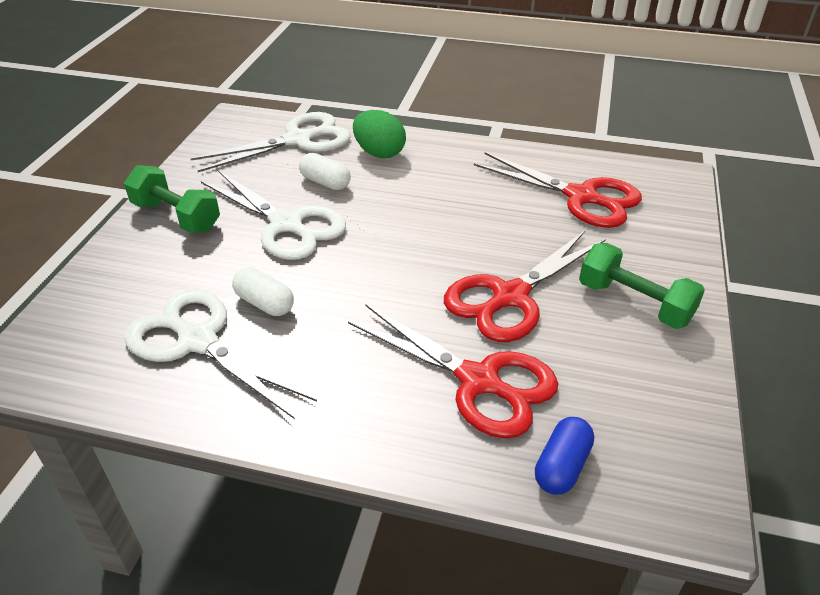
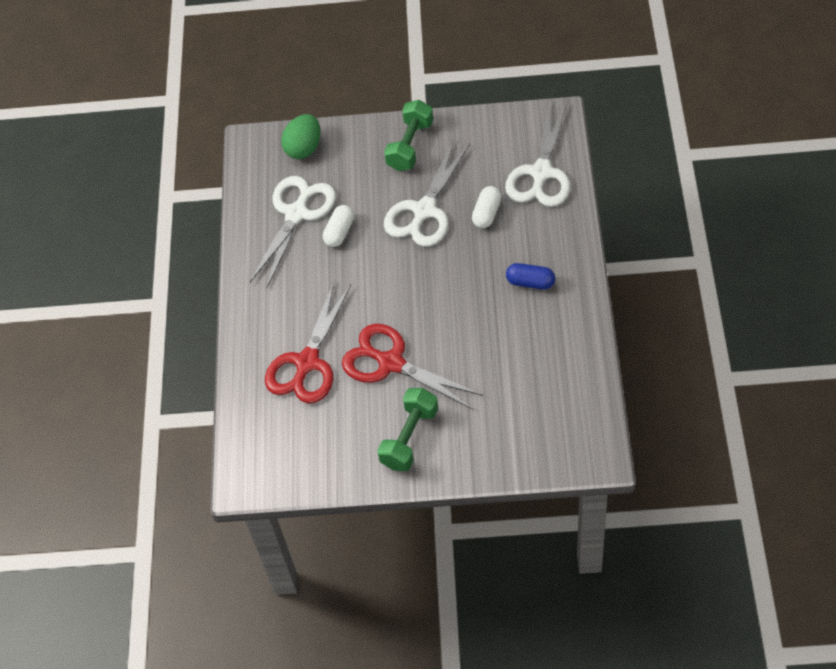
camera: 80 degrees right, 15 degrees up
(298, 140) = (541, 173): white scissors -> white scissors turned 60 degrees clockwise
(379, 153) = (544, 233): green egg -> green egg (304, 148)
(562, 466) = (255, 416): blue capsule -> blue capsule (530, 282)
(581, 197) = (534, 387): red scissors -> none

